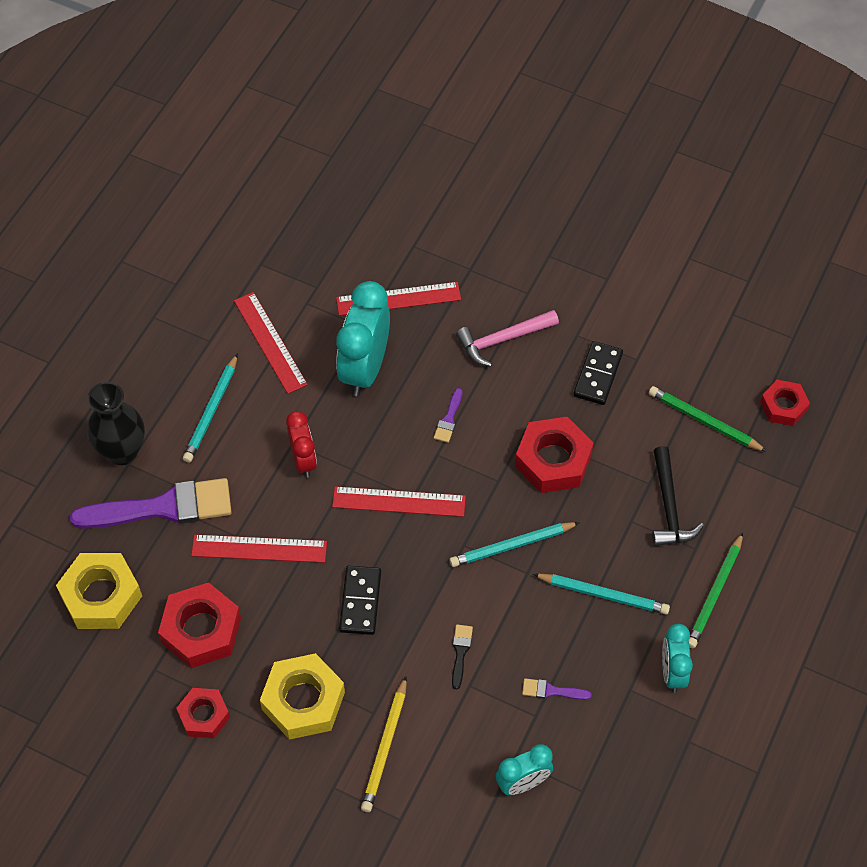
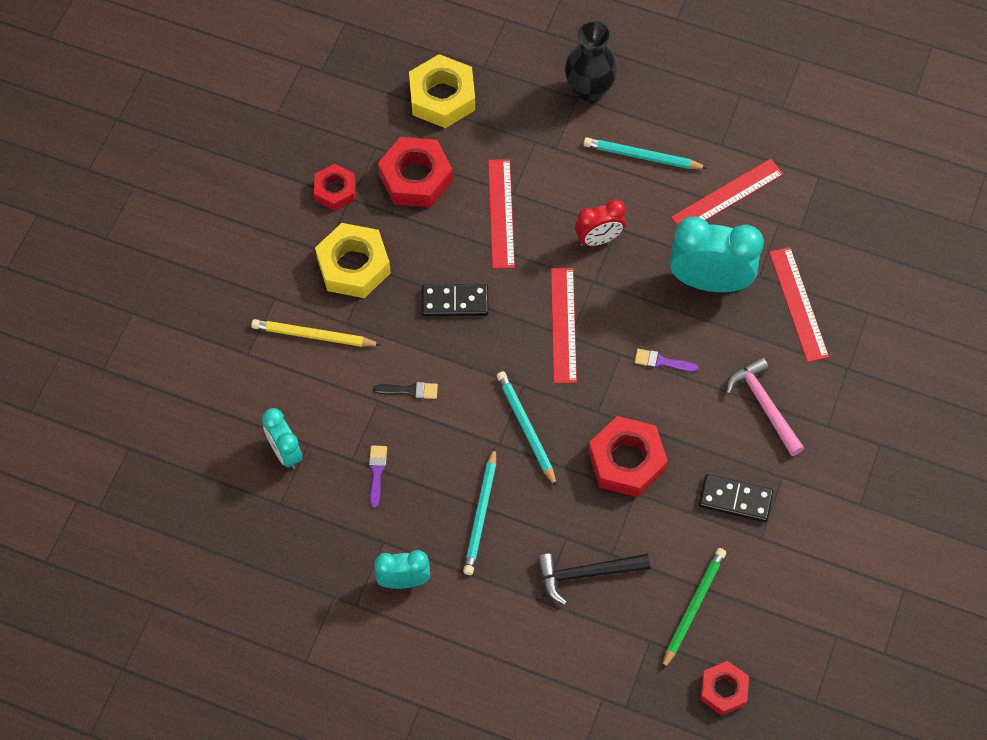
camera: 85 degrees right, 5 degrees up
(163, 507) = (535, 131): purple brush -> none
(715, 593) = (492, 620): green pencil -> none

